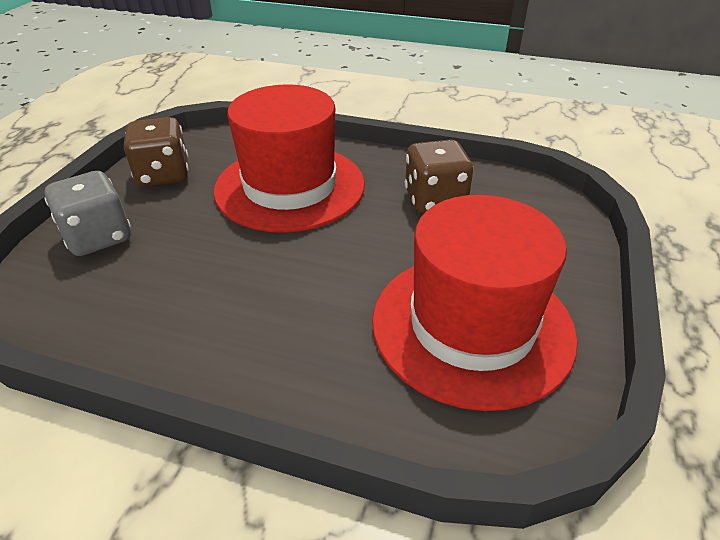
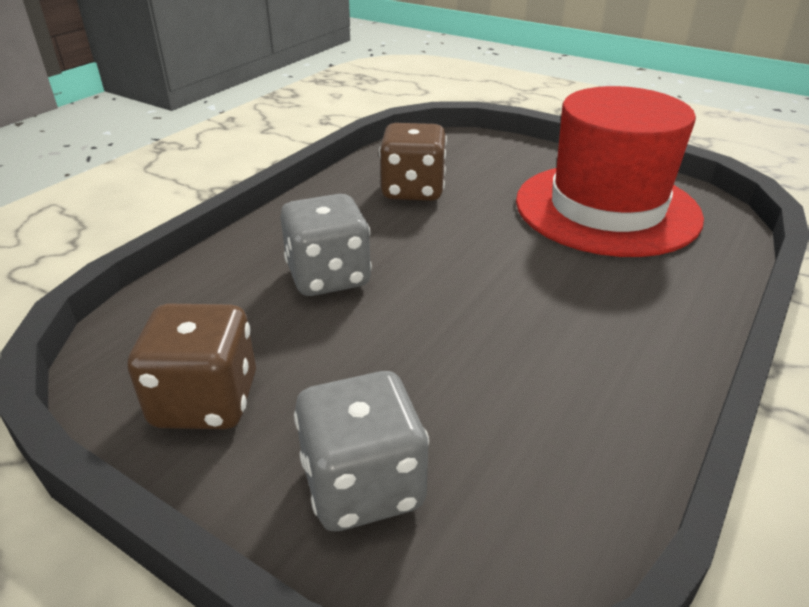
camera: 75 degrees left, 5 degrees down
(290, 187) = (328, 277): red hat -> grey dice

